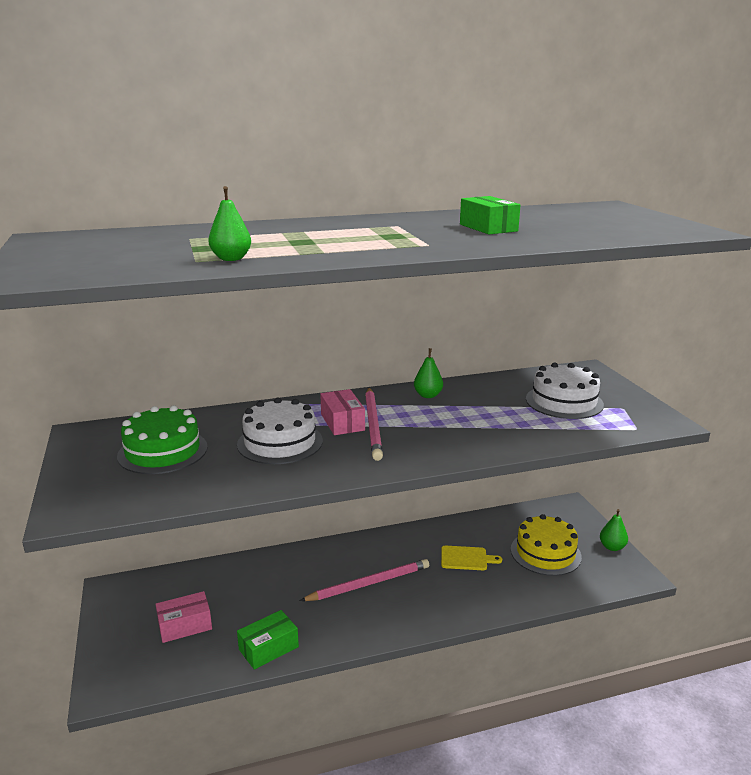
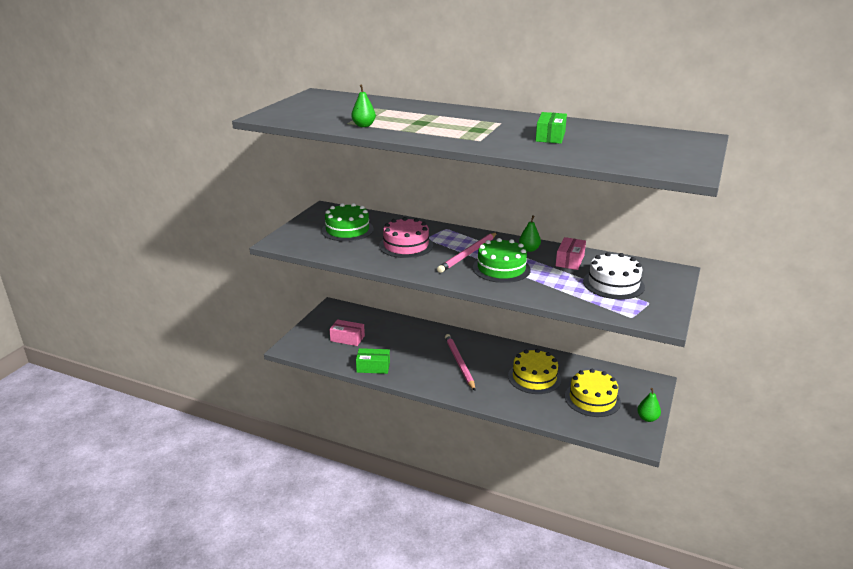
camera: 40 degrees right, 5 degrees up
(280, 442) = (406, 245): white cake -> pink cake
(342, 422) = (454, 247): pink box -> pink box (570, 260)
(369, 583) = (459, 363): pink pencil -> pink pencil turned 120 degrees counterclockwise
(436, 427) = (501, 268): none -> green cake
(466, 558) = (534, 377): yellow cutting board -> yellow cake

